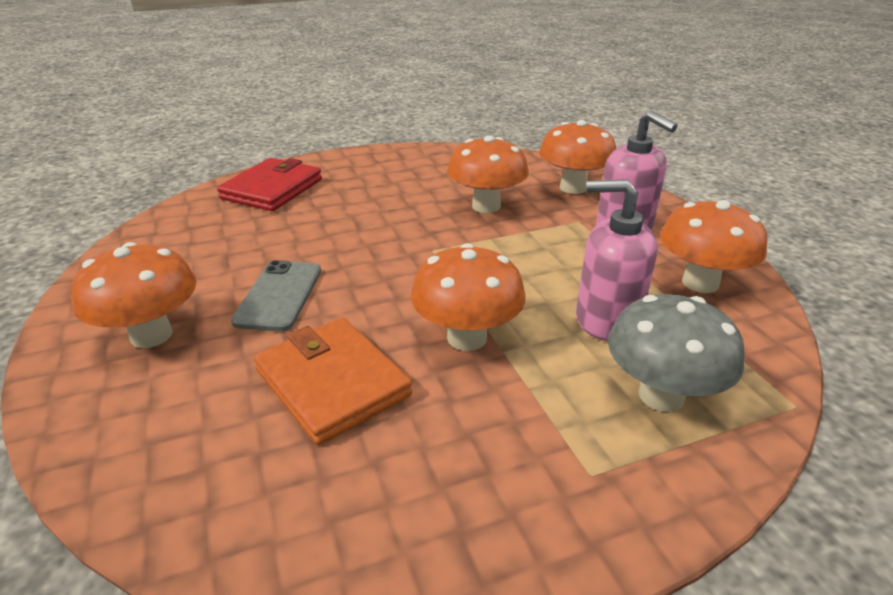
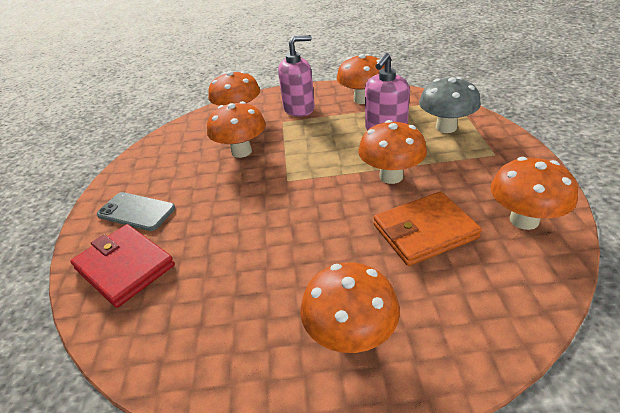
camera: 70 degrees left, 5 degrees up
(279, 295) = (318, 258): grey phone -> grey phone (136, 212)
(371, 512) = (524, 220): none -> orange mushroom

